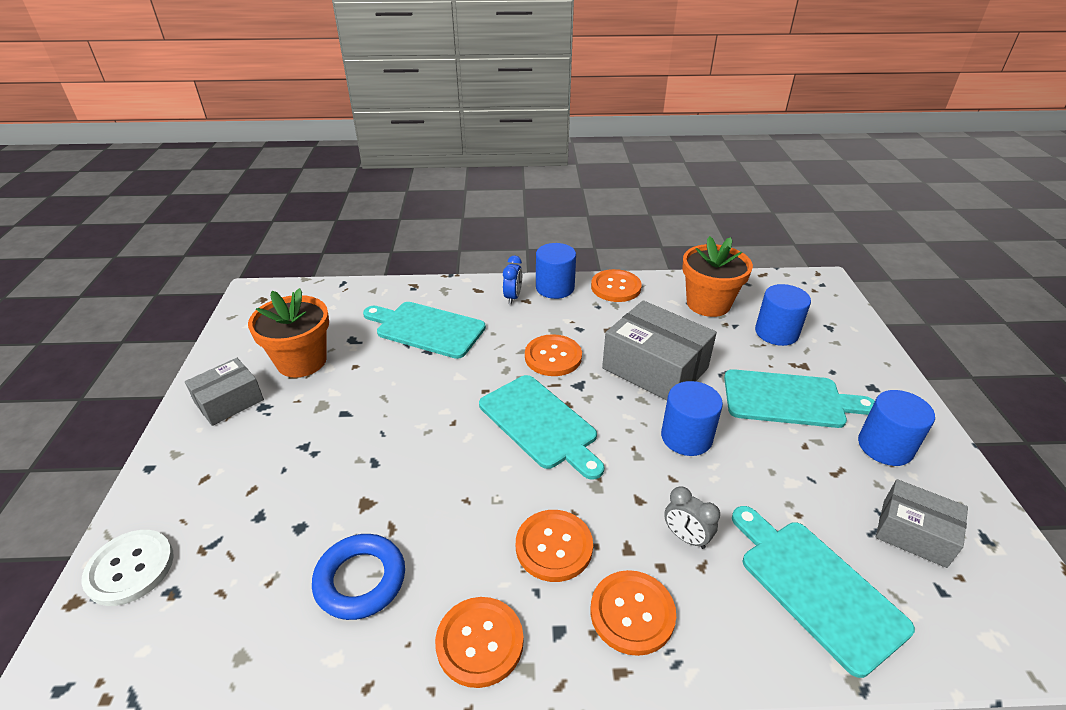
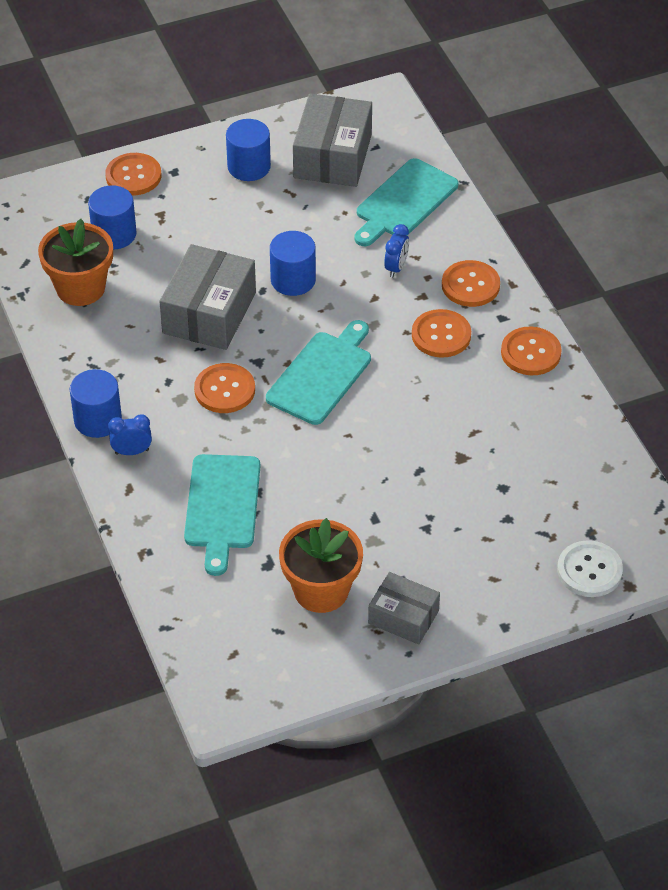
camera: 110 degrees left, 10 degrees up
(360, 580) = (523, 431): blue ring -> none
(615, 287) = (76, 367): orange button -> orange button (133, 176)
(686, 537) = (396, 267): grey clock -> blue clock
(788, 399) = (215, 222): turquoise cutting board -> none
(914, 533) = (333, 156): grey box -> grey box, size x1.66

